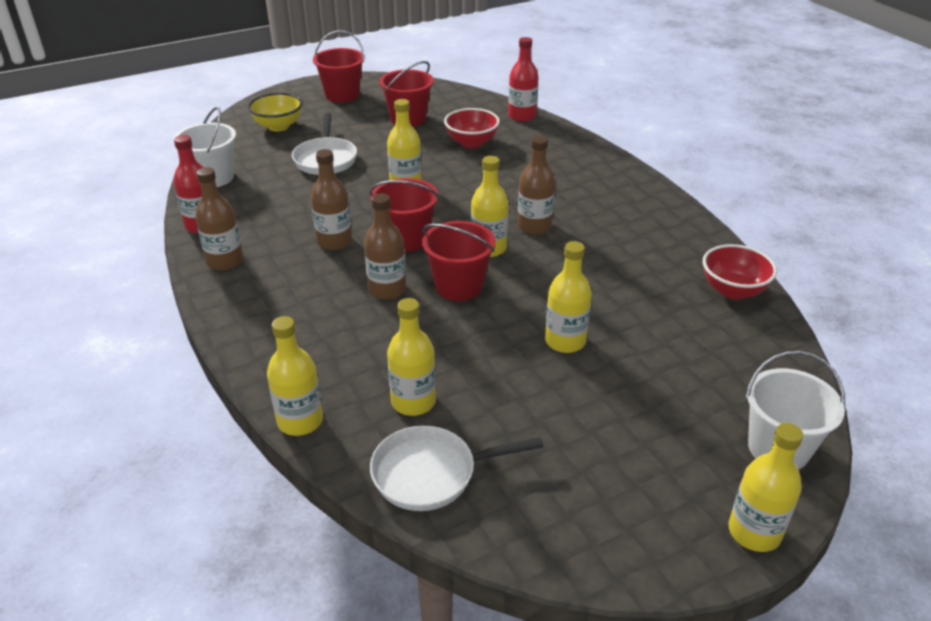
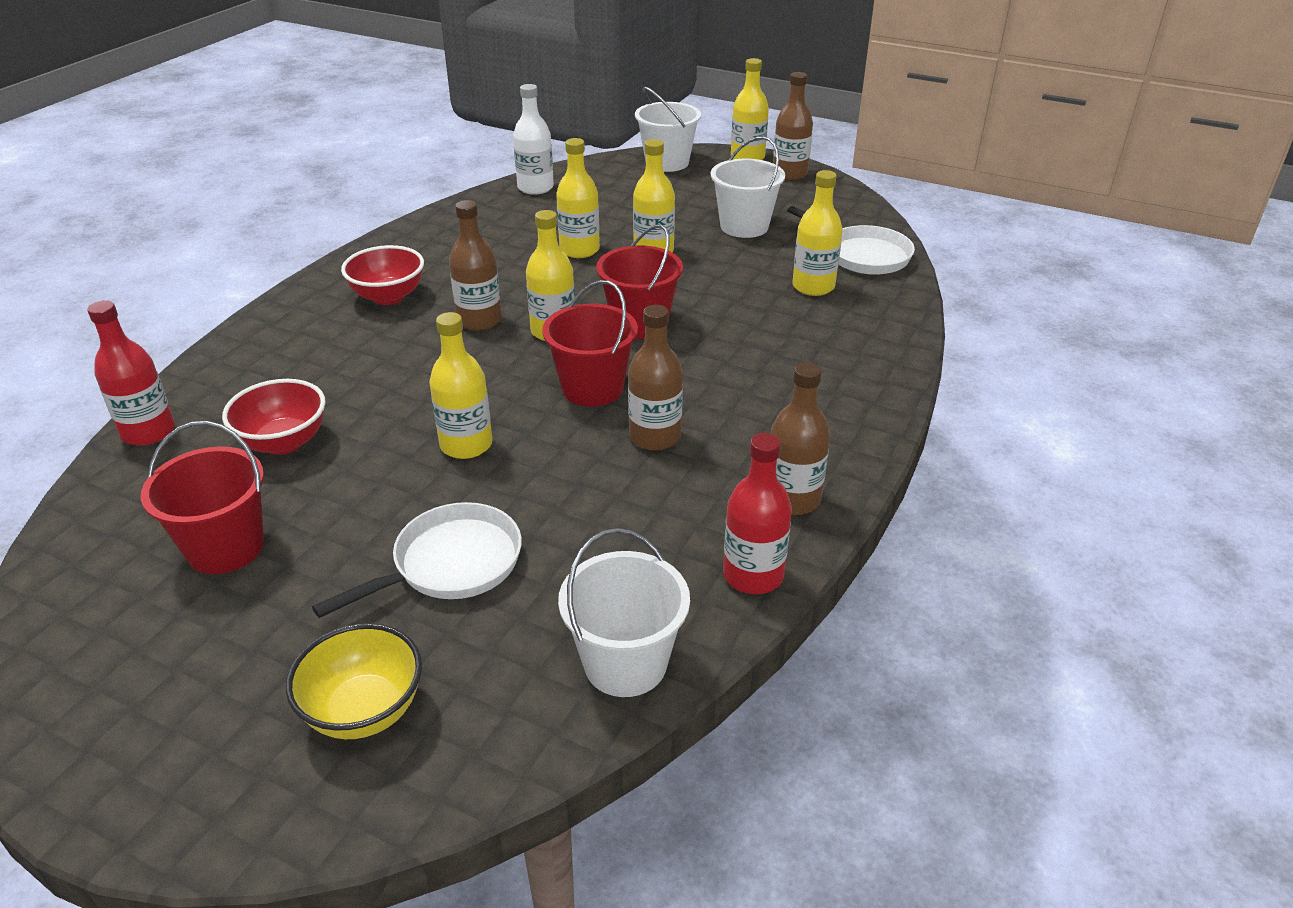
camera: 125 degrees left, 0 degrees up
(300, 421) = (907, 324): yellow bottle -> yellow bottle (579, 250)
(342, 95) = (145, 703): red bucket -> none
(387, 289) = (696, 360): brown bottle -> brown bottle (789, 174)
(565, 423) = (744, 226): none -> white bucket
(733, 290) = (493, 205): red bowl -> red bowl (388, 296)
(760, 327) = (535, 188): none -> white bottle

